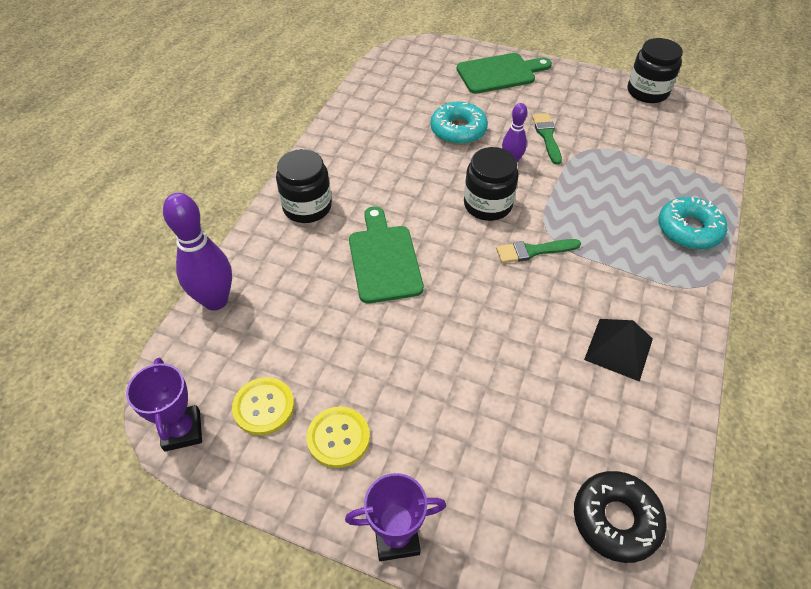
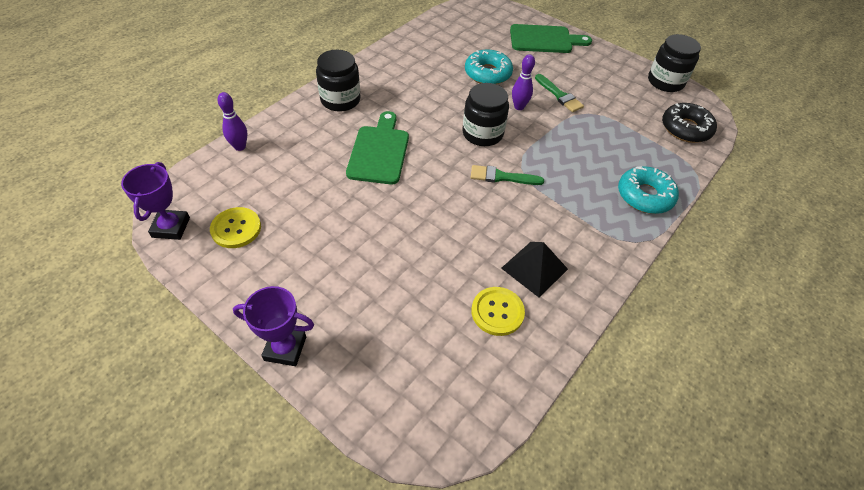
camera: 15 degrees right, 0 degrees up
(215, 300) = (240, 147): purple bowling pin -> purple bowling pin, size x0.57
(338, 438) = (279, 266): yellow button -> yellow button (497, 312)
(547, 136) = (559, 95): green brush -> green brush turned 135 degrees clockwise
(616, 519) = (463, 393): black donut -> black donut (685, 129)

